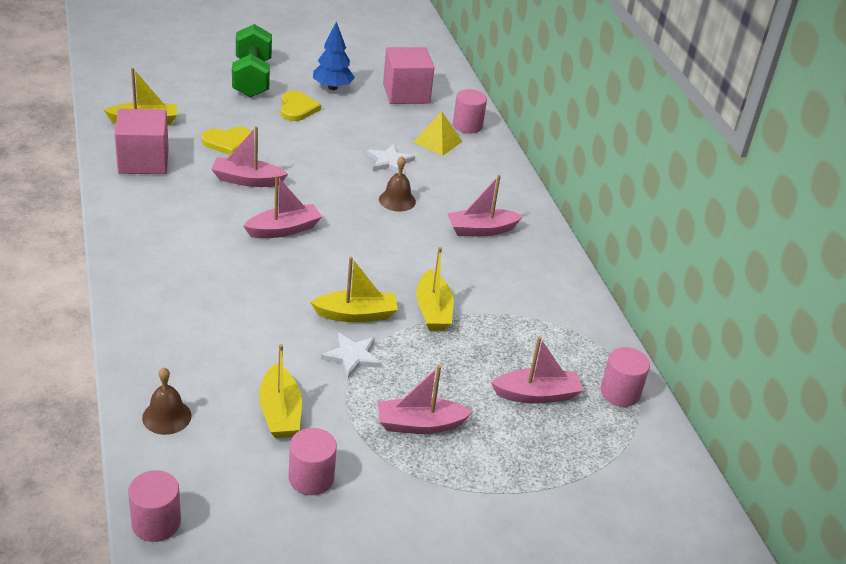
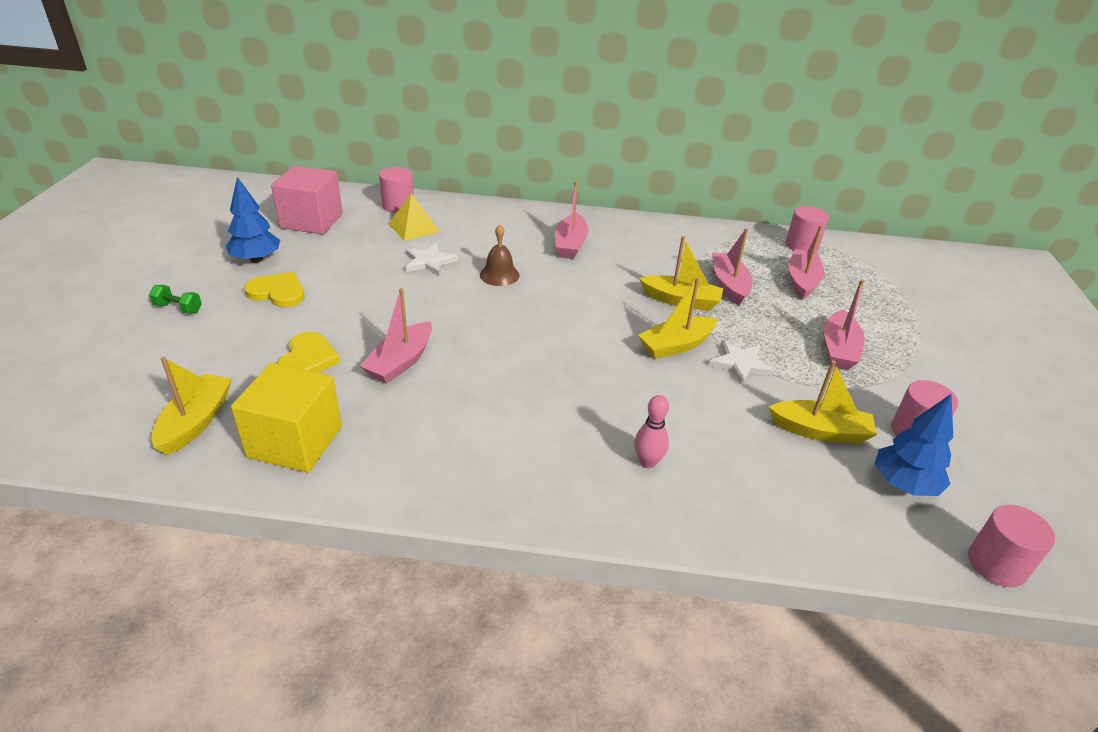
camera: 65 degrees left, 0 degrees up
(143, 161) = (295, 442): pink cube -> yellow cube
(166, 416) = (825, 521): brown bell -> none
(193, 315) = (647, 462): none -> pink bowling pin
(232, 467) = (903, 484): none -> blue tree
(252, 78) = (178, 308): green dumbbell -> green dumbbell, size x0.41
(284, 229) = (513, 357): pink boat -> pink boat (729, 285)
(356, 314) = (676, 345): yellow boat -> yellow boat turned 135 degrees counterclockwise

